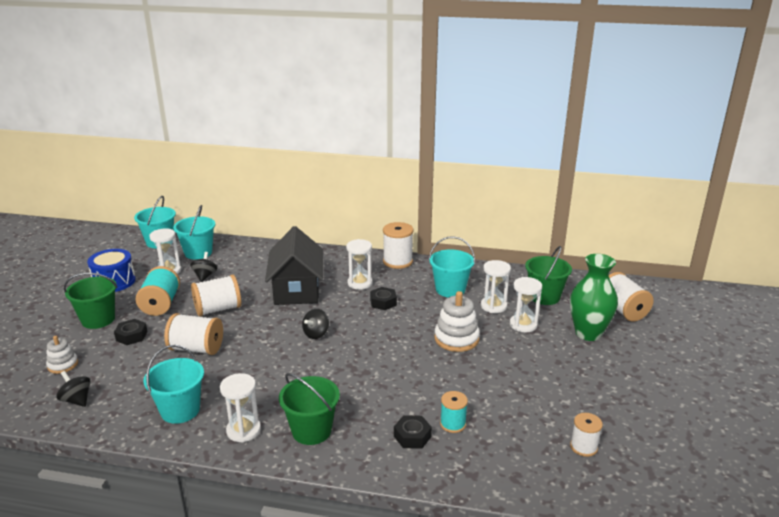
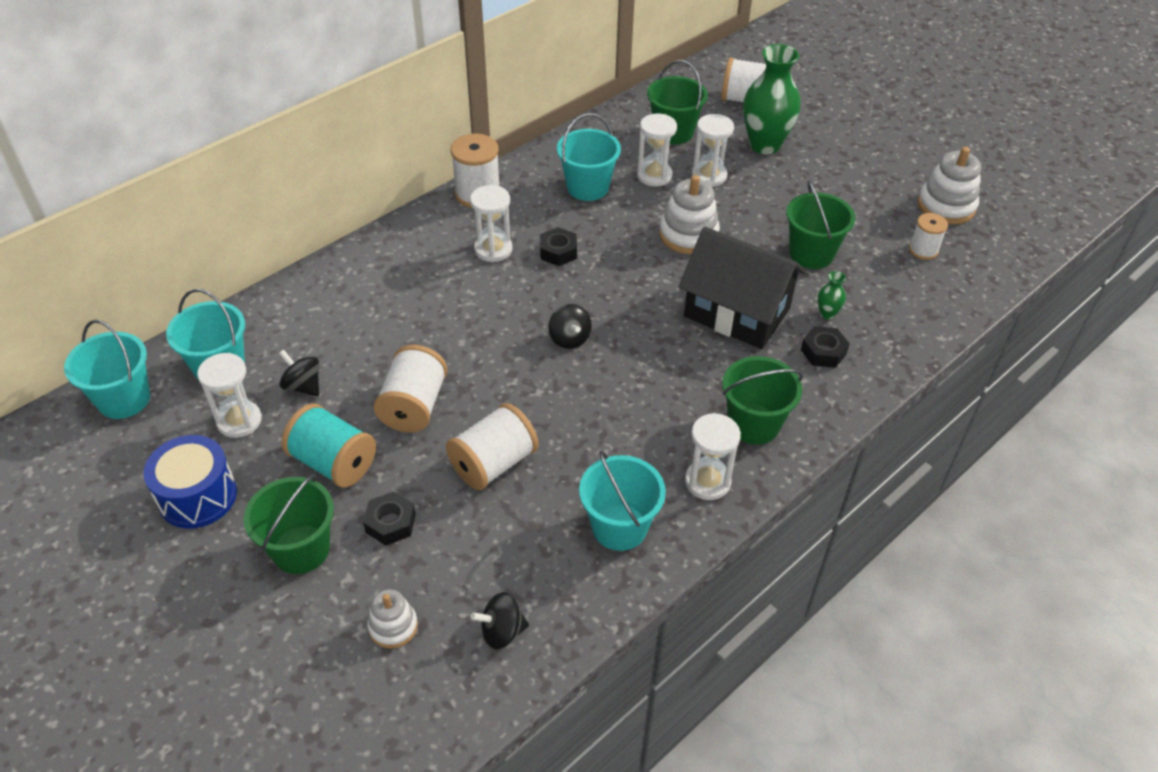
camera: 55 degrees left, 20 degrees up
(297, 289) = (446, 311): black house -> black house (737, 312)
(453, 424) = (827, 314): turquoise spool -> green vase
(505, 394) = (811, 254): none -> green bucket
(653, 441) = (946, 206): none -> white stacking toy

